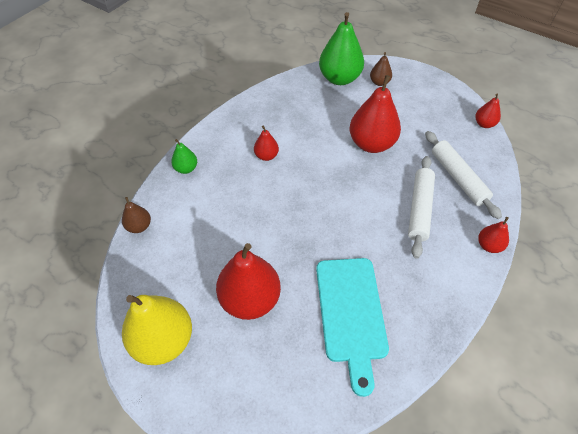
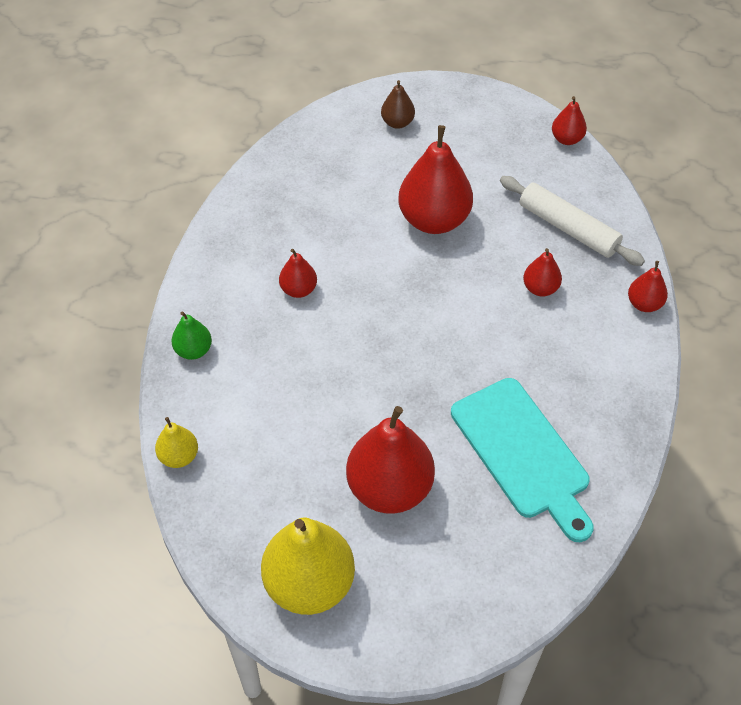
camera: 25 degrees left, 0 degrees up
(139, 226) = (179, 456): brown pear -> yellow pear
(339, 78) = (337, 135): green pear -> none
(419, 209) = (540, 288): white rolling pin -> red pear

